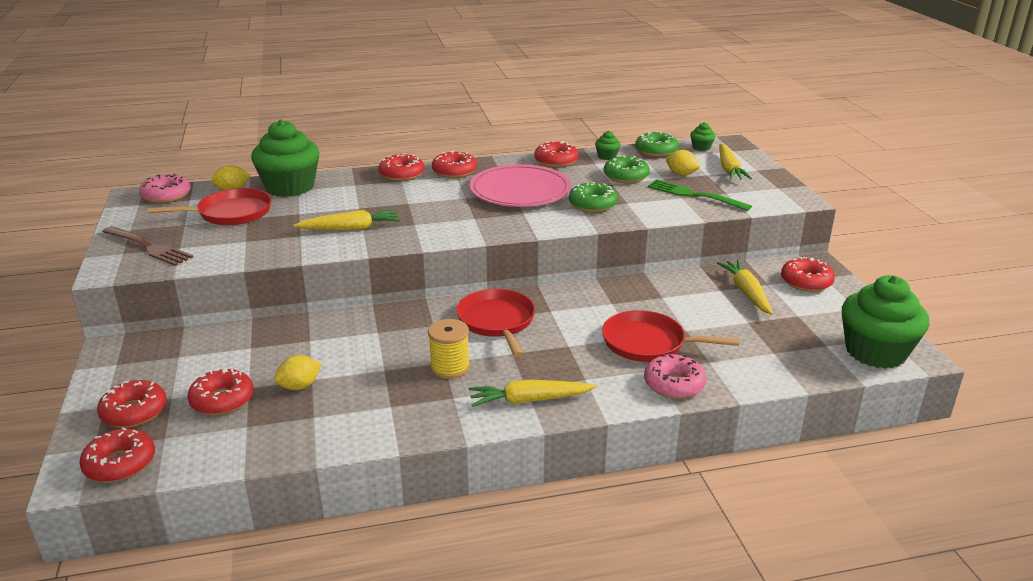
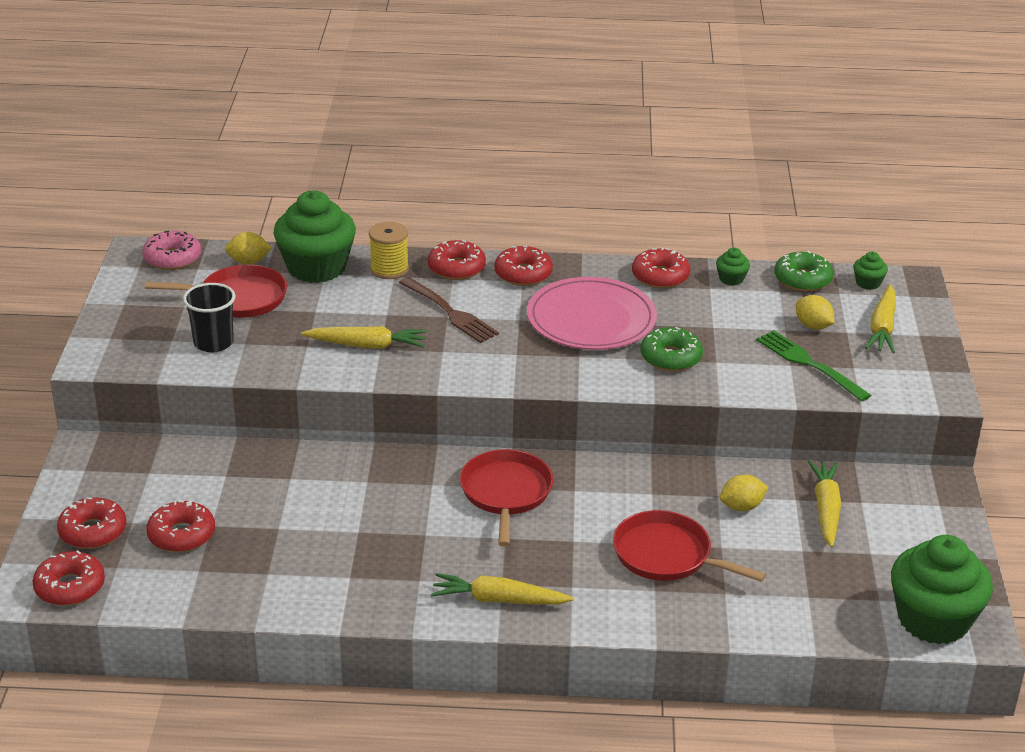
camera: 15 degrees right, 5 degrees up
(148, 247) = (138, 334): brown fork -> brown fork (449, 312)
(218, 244) = (213, 343): none -> black cup
(299, 386) = (264, 534): yellow lemon -> yellow lemon (741, 507)
(450, 367) = (429, 542): yellow spool -> yellow spool (389, 269)
(626, 176) = (737, 318): green donut -> none
(674, 384) = (668, 613): pink donut -> none
(806, 282) = (912, 508): red donut -> none

